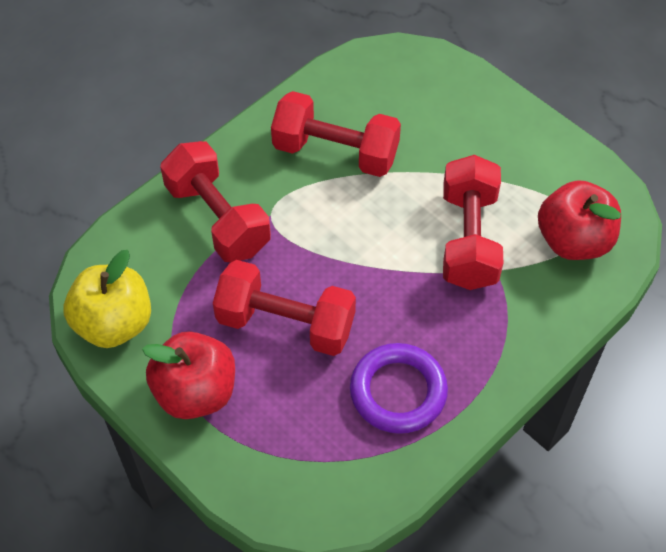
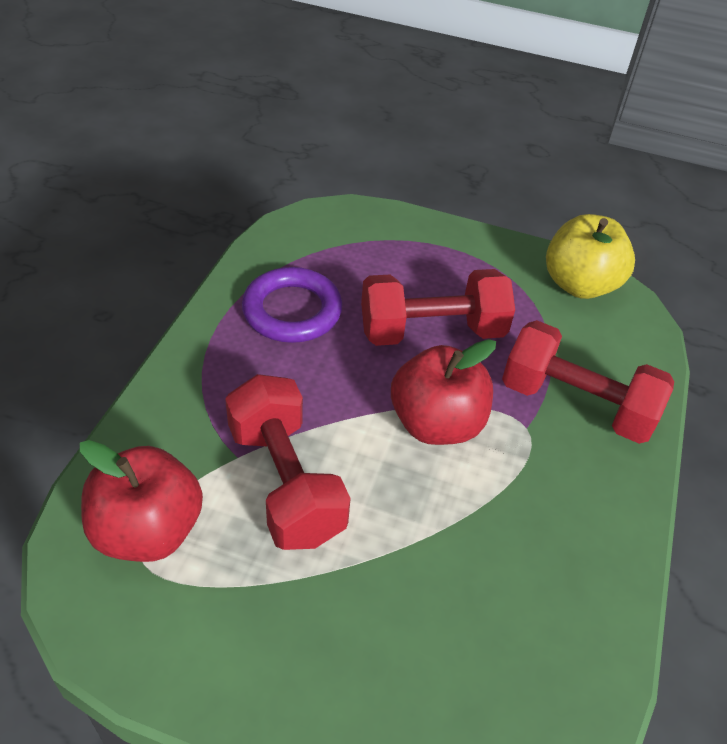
camera: 150 degrees right, 10 degrees down
(195, 392) = (468, 259): red apple -> red apple (436, 423)
(335, 152) = (512, 536): red dumbbell -> none

